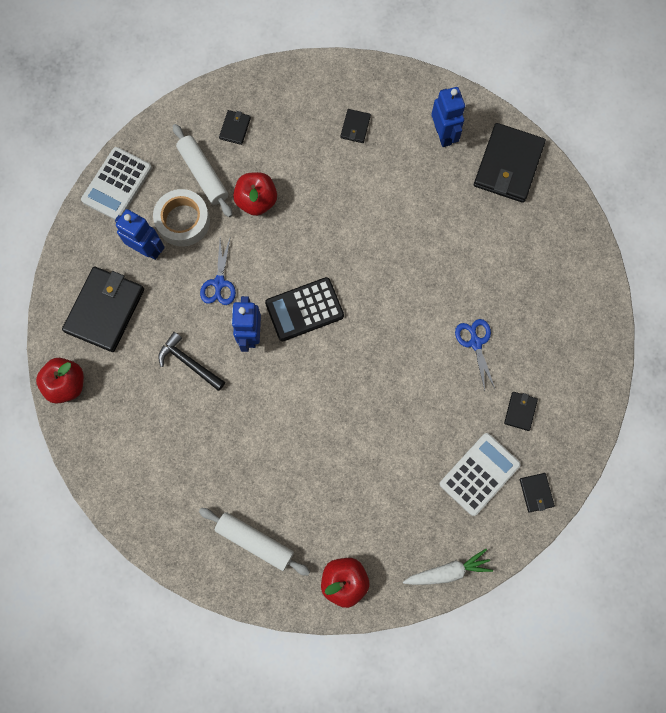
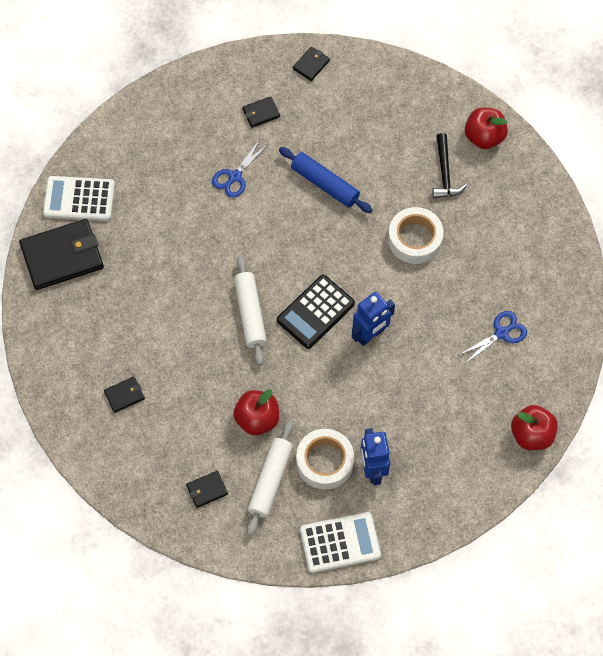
camera: 130 degrees left, 10 degrees down
(105, 310) = (450, 457): black wallet -> none
(189, 363) = (432, 360): black hammer -> black hammer (445, 173)
(219, 283) = (351, 391): blue scissors -> blue scissors (501, 333)
(255, 541) = (514, 212): white rolling pin -> white rolling pin (250, 313)
(300, 438) = (415, 239): none -> white tape
(304, 309) = (315, 312): black calculator -> black calculator turned 105 degrees clockwise
(410, 408) = (325, 184): none -> blue rolling pin
(443, 134) = (74, 323): blue robot -> none
(448, 571) = (416, 80): white carrot -> none
(479, 474) = (331, 107): white calculator -> white calculator (79, 199)

